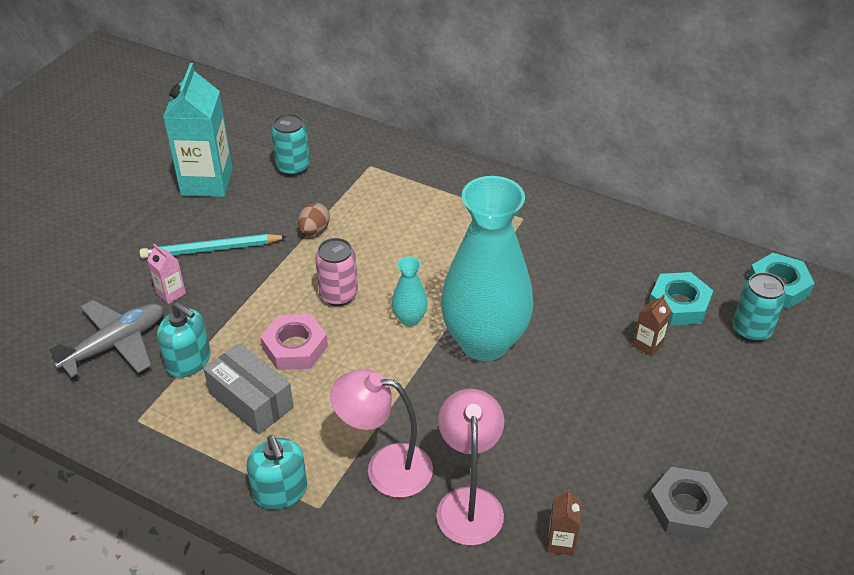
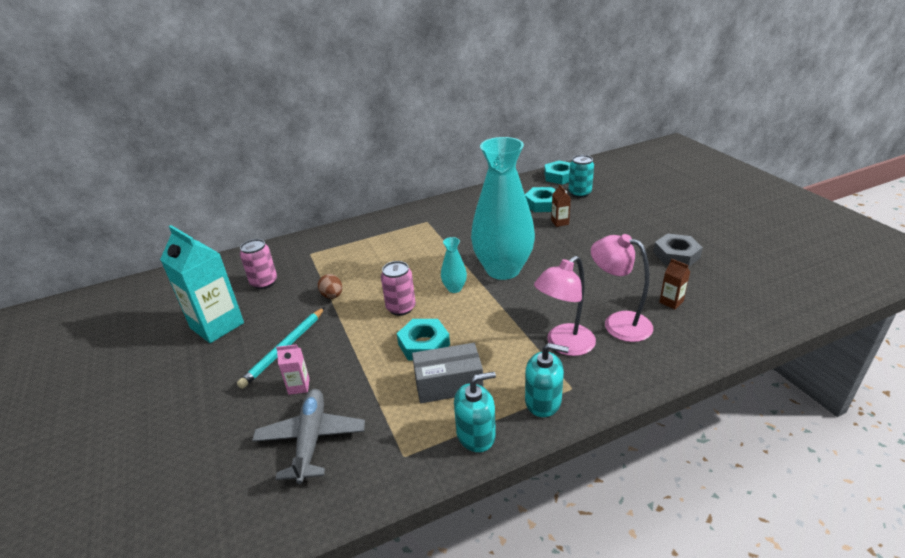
camera: 50 degrees left, 10 degrees down
(188, 361) = (376, 402): turquoise soap dispenser -> turquoise soap dispenser (476, 434)
(293, 167) = (264, 282): turquoise can -> pink can
(295, 347) = (424, 344): pink nut -> turquoise nut

